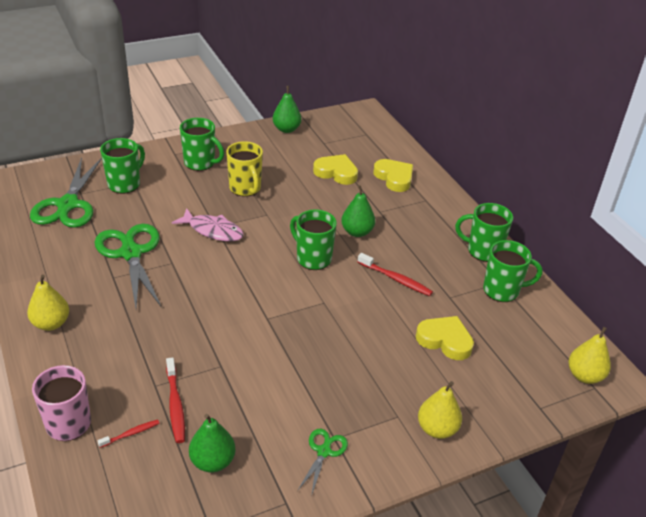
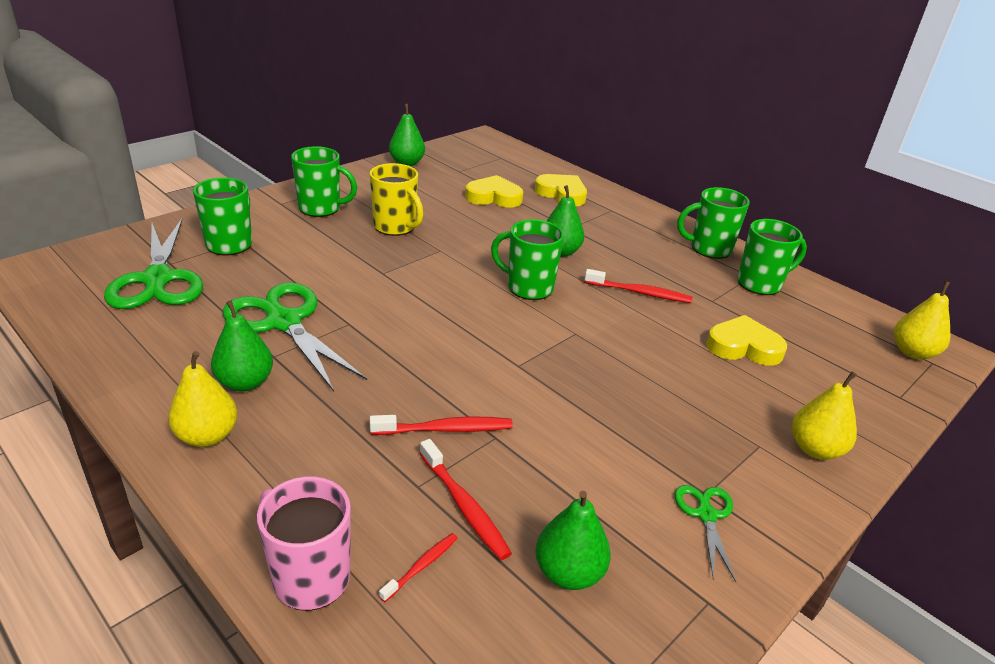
camera: 20 degrees left, 5 degrees down
(88, 292) = (245, 382): none -> green pear
(192, 353) = (445, 429): none -> red toothbrush
(213, 230) = (382, 278): pink fish -> none

